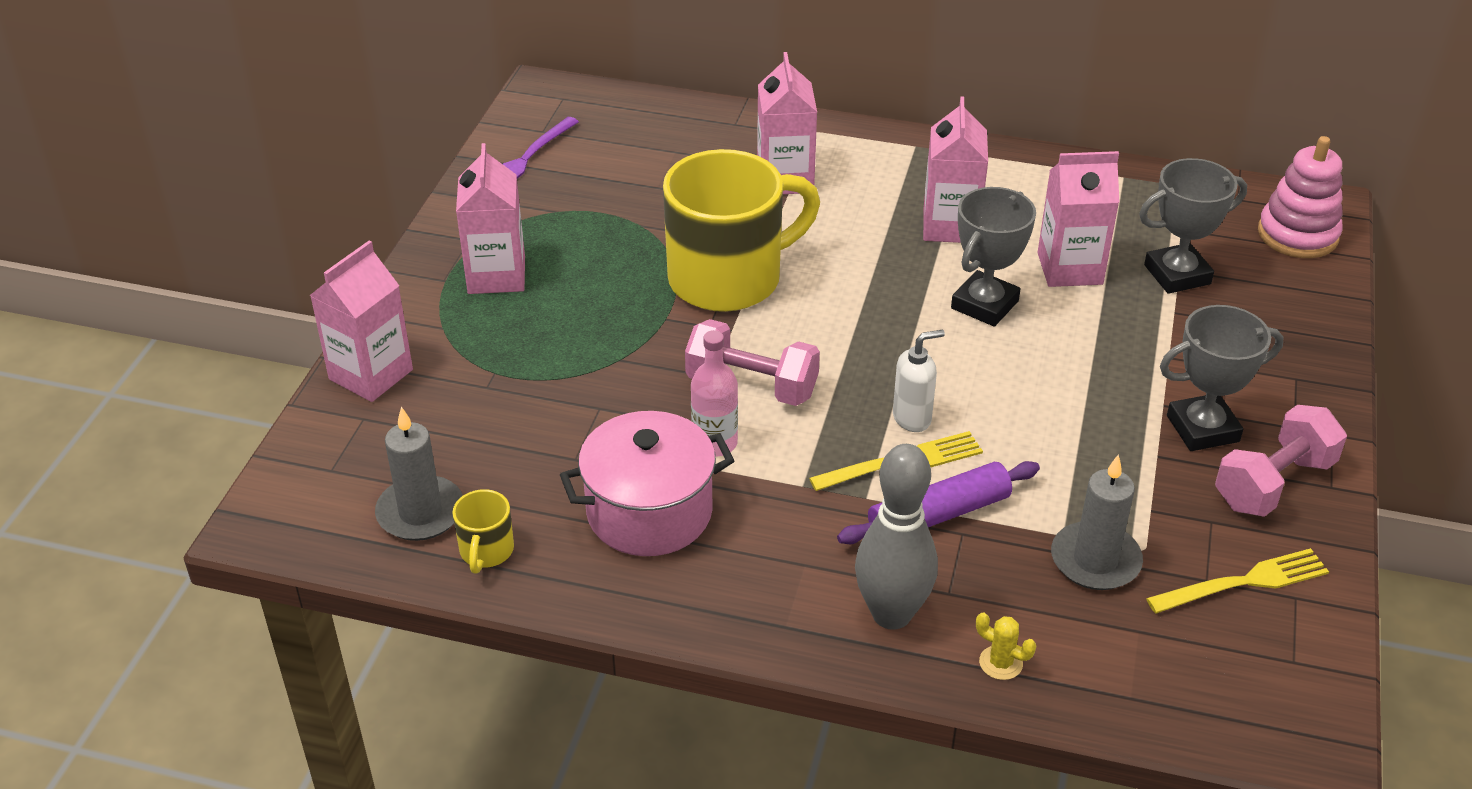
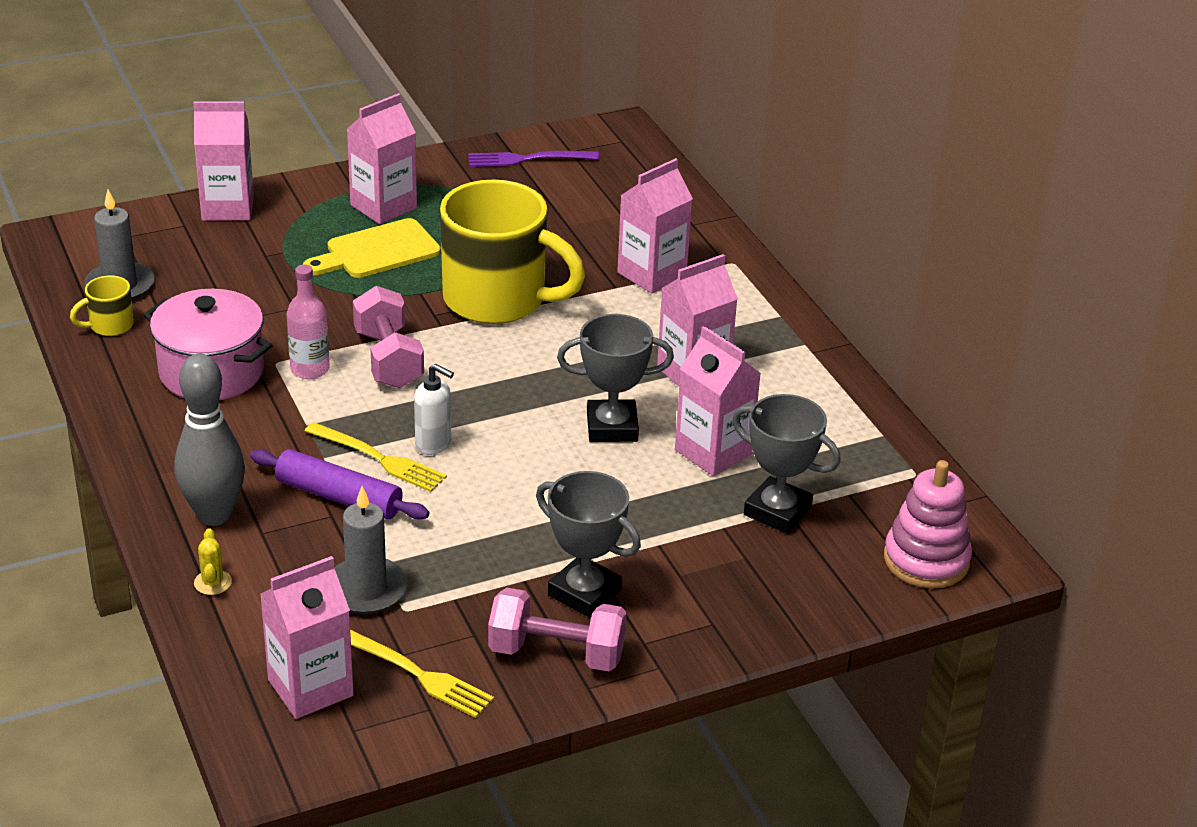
camera: 50 degrees right, 5 degrees down
(567, 313) = (377, 251): none -> yellow cutting board
(1214, 663) = (310, 688): none -> pink carton

